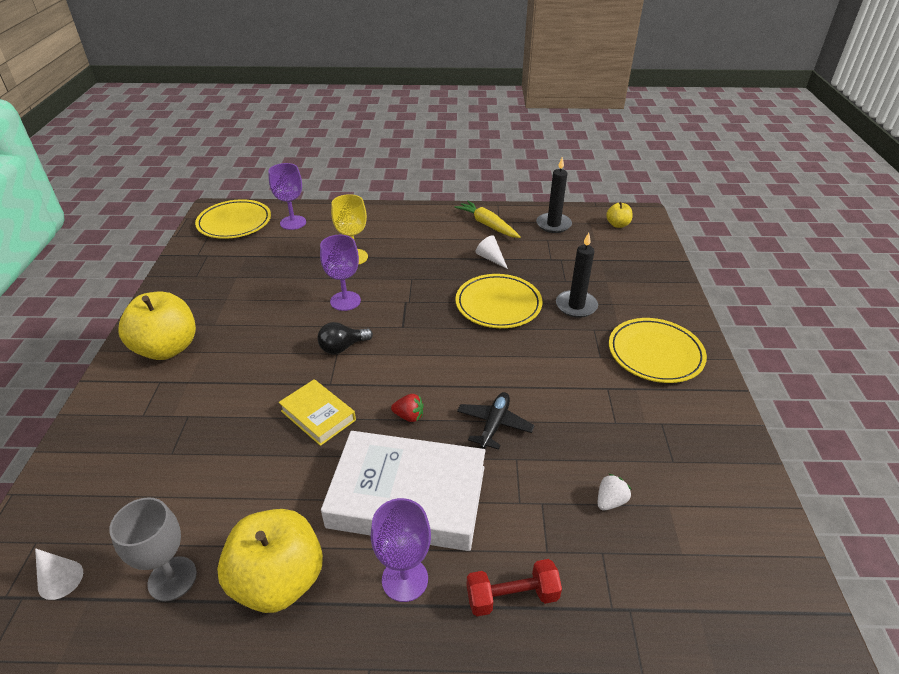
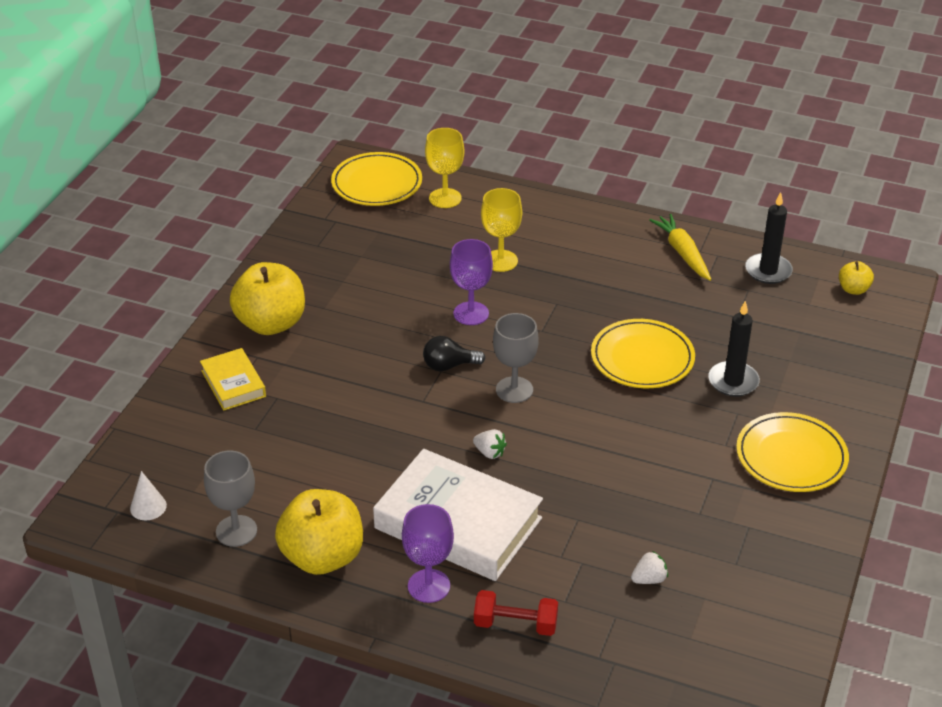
camera: 20 degrees right, 0 degrees up
(293, 222) = (445, 198): purple goblet -> yellow goblet
(318, 415) = (400, 429): yellow book -> yellow book (233, 384)
(407, 354) = (514, 390): none -> grey goblet
(409, 416) = (489, 453): red strawberry -> white strawberry
(491, 258) = (663, 299): white cone -> none
(494, 425) = (572, 483): black plane -> none

